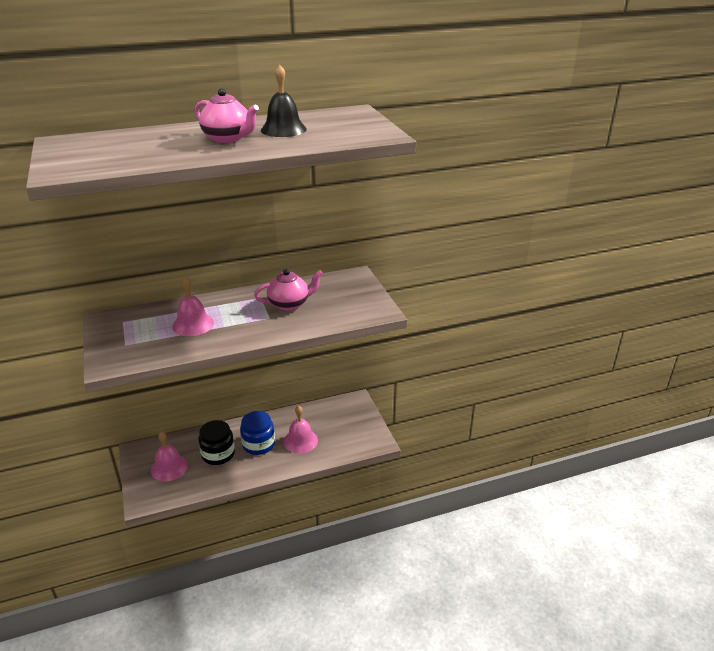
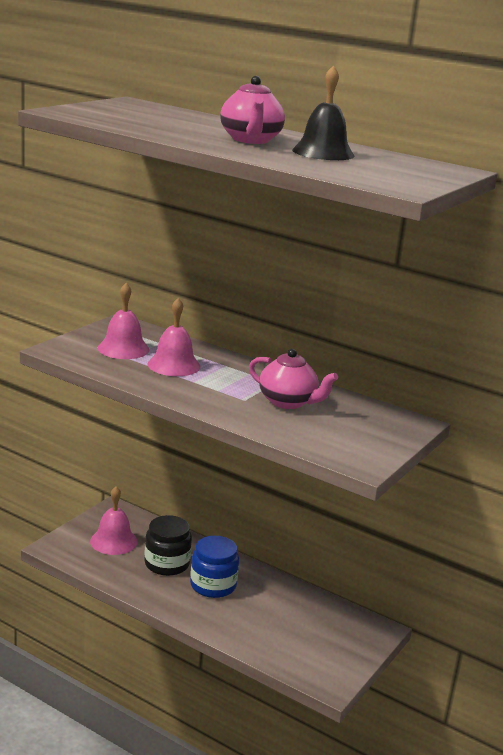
camera: 50 degrees right, 10 degrees down
(300, 441) = (255, 615): pink bell -> pink bell (123, 348)

